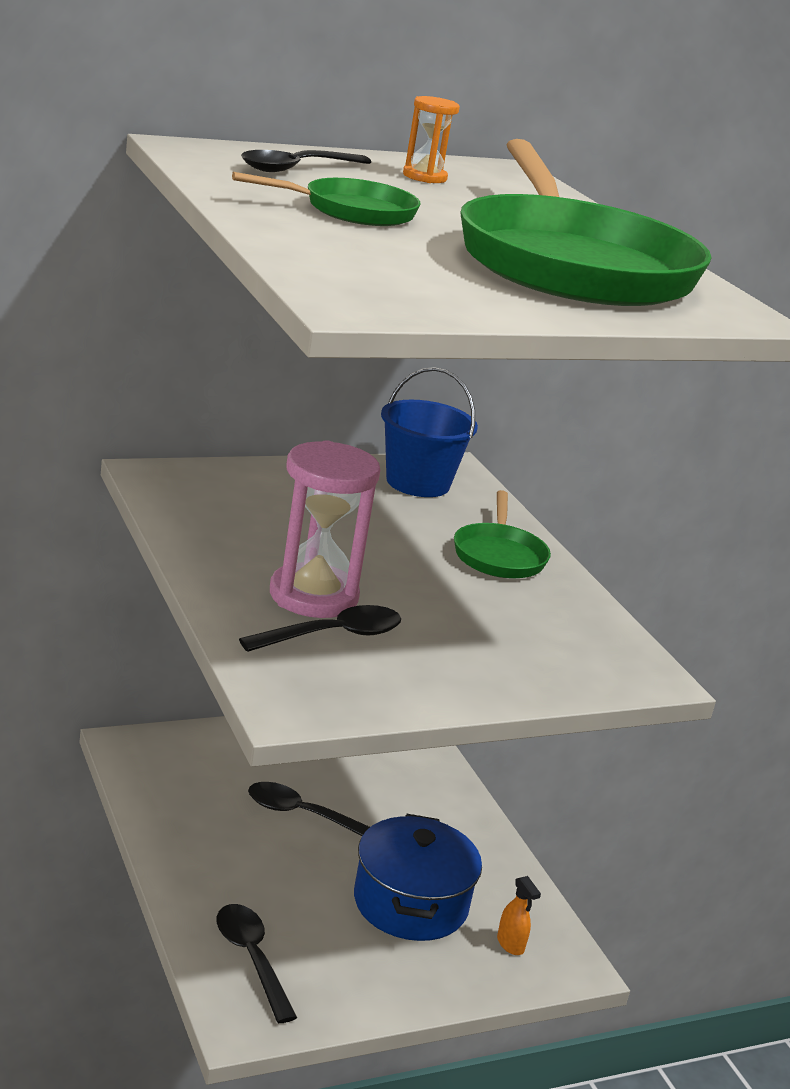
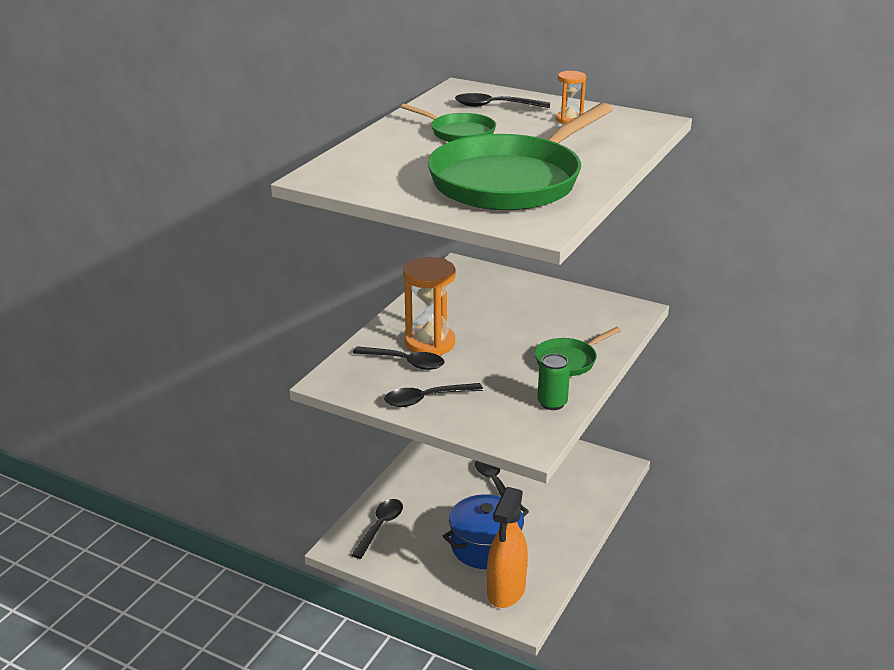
camera: 55 degrees right, 5 degrees up
(313, 596) = (430, 343): pink hourglass -> orange hourglass
(417, 483) = (597, 311): blue bucket -> none
(448, 674) = (426, 399): none -> black spoon
(510, 944) = (506, 591): orange spray bottle -> orange spray bottle, size x2.49
(577, 615) = (552, 403): none -> green can

